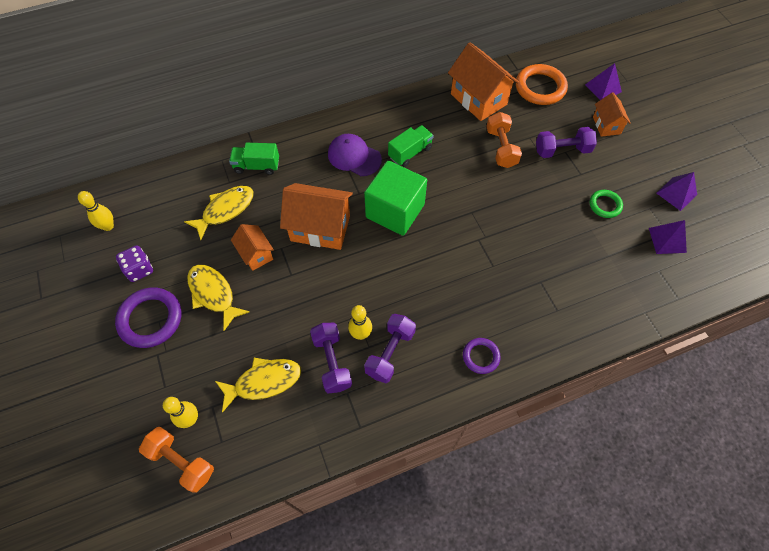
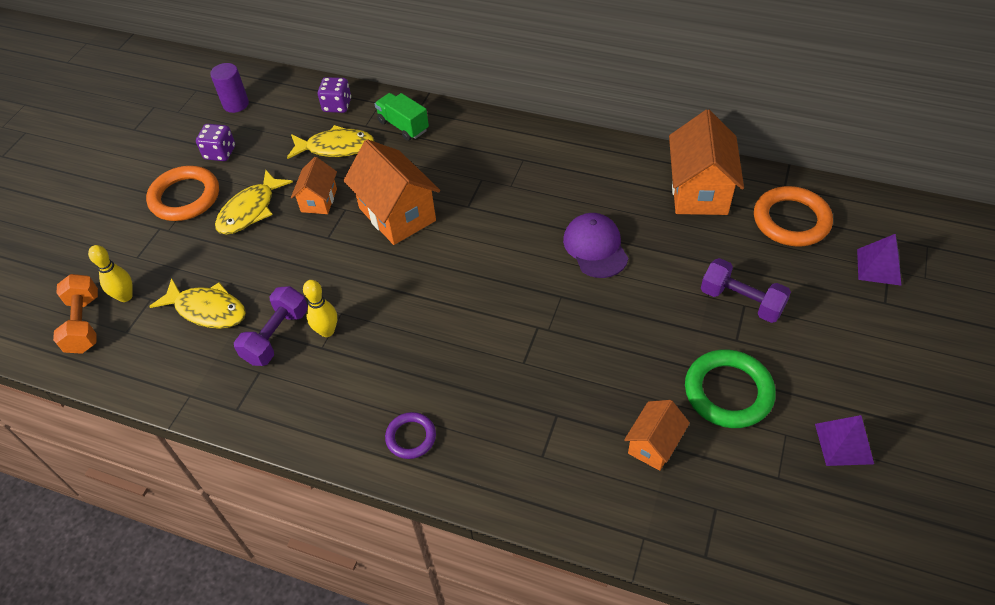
camera: 45 degrees right, 10 degrees down
(108, 226) = (236, 104): yellow bowling pin -> purple cylinder
(150, 319) = (185, 197): purple ring -> orange ring
(191, 180) = (337, 105): none -> purple dice
(213, 294) = (250, 210): yellow fish -> yellow fish turned 150 degrees counterclockwise
(354, 157) = (501, 170): purple cap -> purple cap (595, 247)
(390, 353) = (333, 367): purple dumbbell -> none
(395, 211) = (483, 244): green cube -> none
(410, 153) = (561, 199): green truck -> none
(501, 148) = (668, 254): orange dumbbell -> none
(605, 205) = (728, 392): green ring -> green ring, size x1.76
(606, 125) = (834, 309): orange house -> orange house (654, 445)
(667, 240) = (767, 484): purple pyramid -> none

